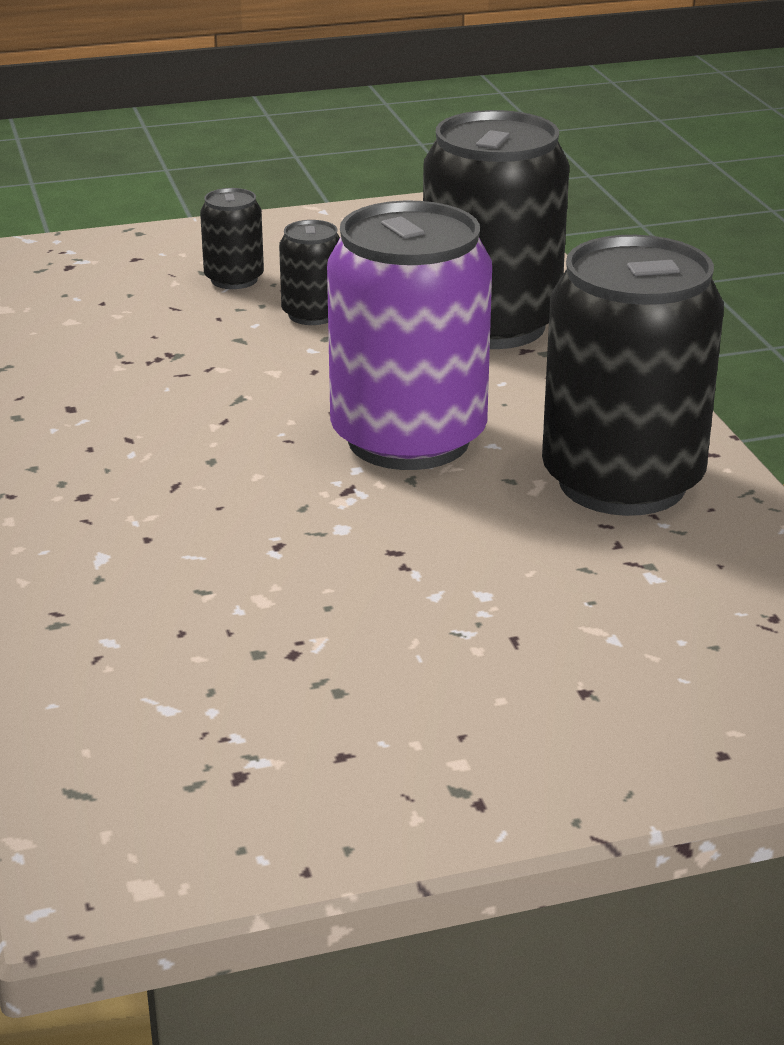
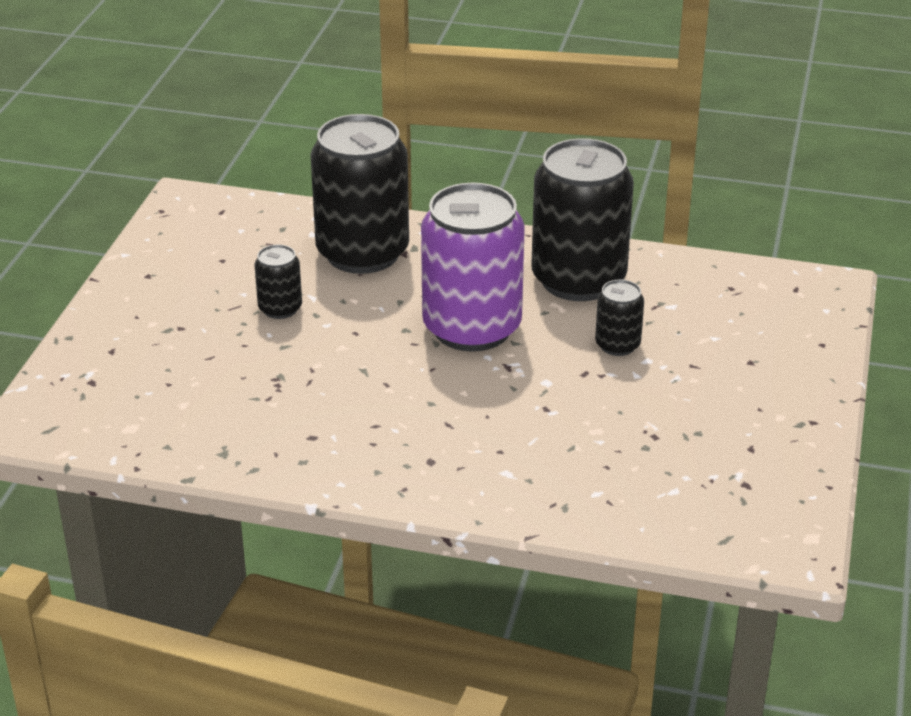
camera: 60 degrees left, 5 degrees up
(234, 279) = (194, 321): black can -> black can (617, 345)

